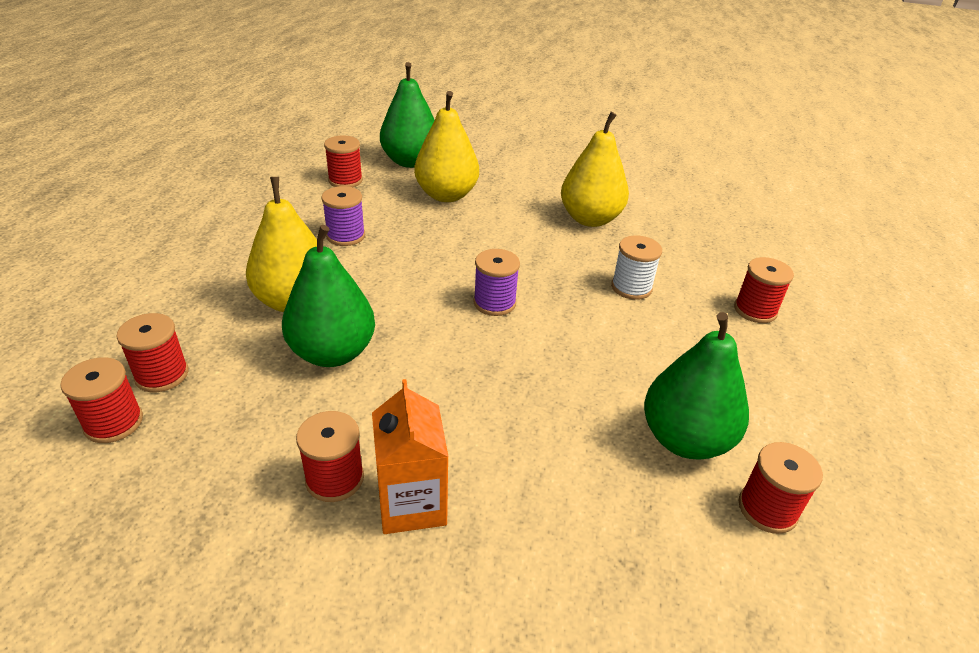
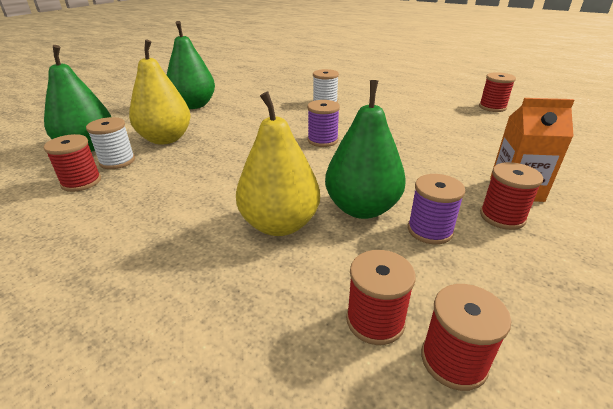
camera: 70 degrees left, 5 degrees down
(345, 236) = (188, 189): purple spool -> purple spool (430, 230)
(388, 184) = (117, 161): none -> white spool
(590, 219) = (245, 101): yellow pear -> none
(685, 439) = (451, 113): green pear -> green pear (194, 105)
(755, 310) = (356, 83): red spool -> none

